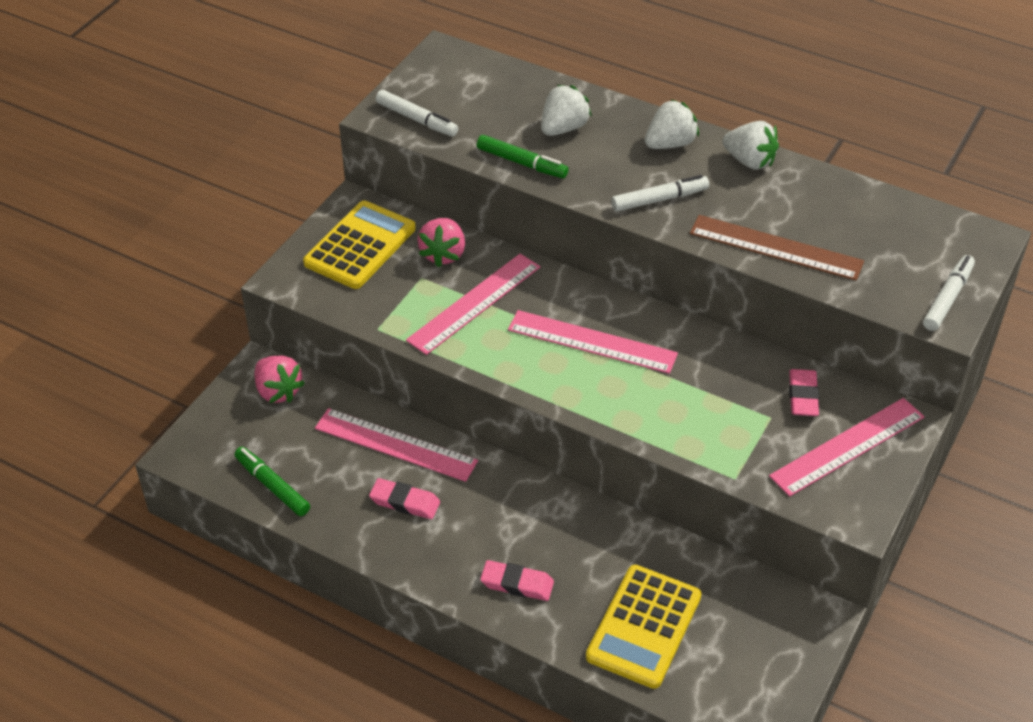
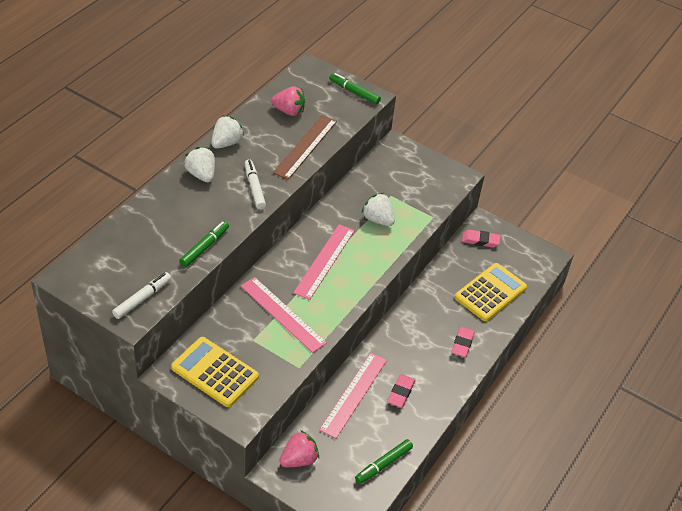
camera: 90 degrees left, 0 degrees up
(443, 254) = (232, 326): pink strawberry -> pink strawberry (289, 111)
(563, 128) = (172, 222): white strawberry -> white strawberry (378, 219)
(644, 627) = (490, 292): yellow calculator -> yellow calculator turned 75 degrees counterclockwise
(803, 396) = (376, 180): pink eraser -> pink eraser (480, 240)
(847, 446) = (413, 170): pink ruler -> none
(947, 299) = (354, 92): white marker -> green marker

